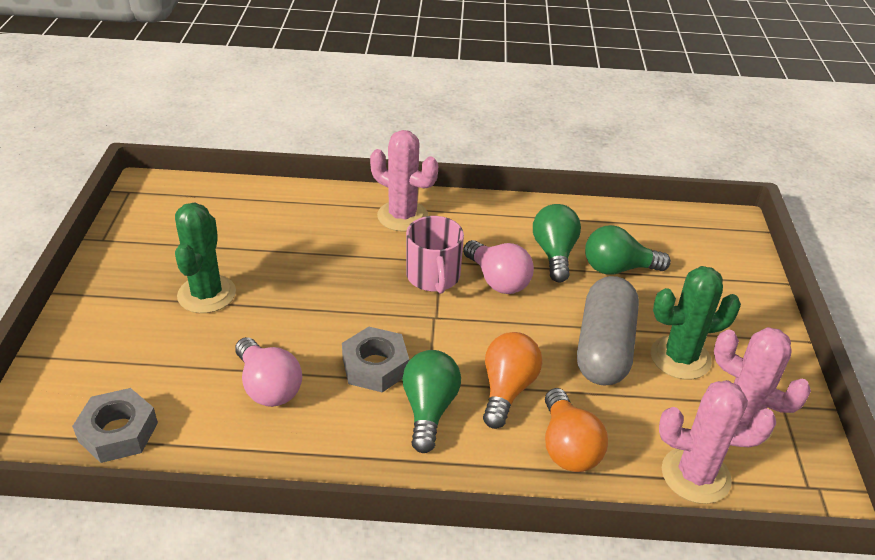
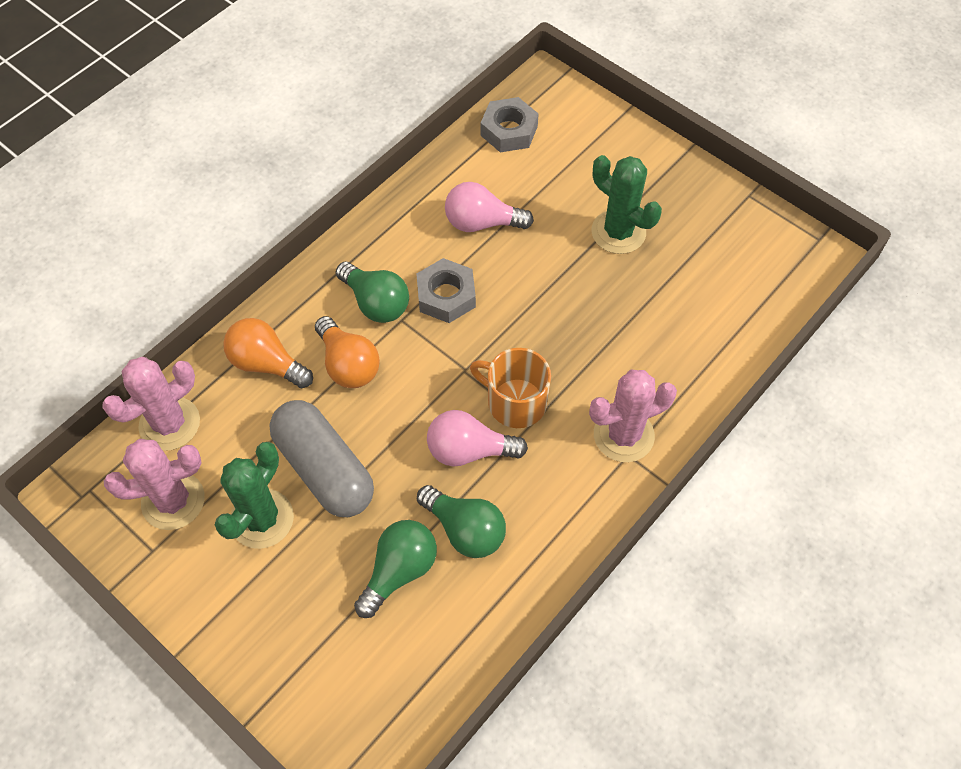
camera: 130 degrees right, 20 degrees up
(433, 276) = (515, 402): pink mug -> orange mug

